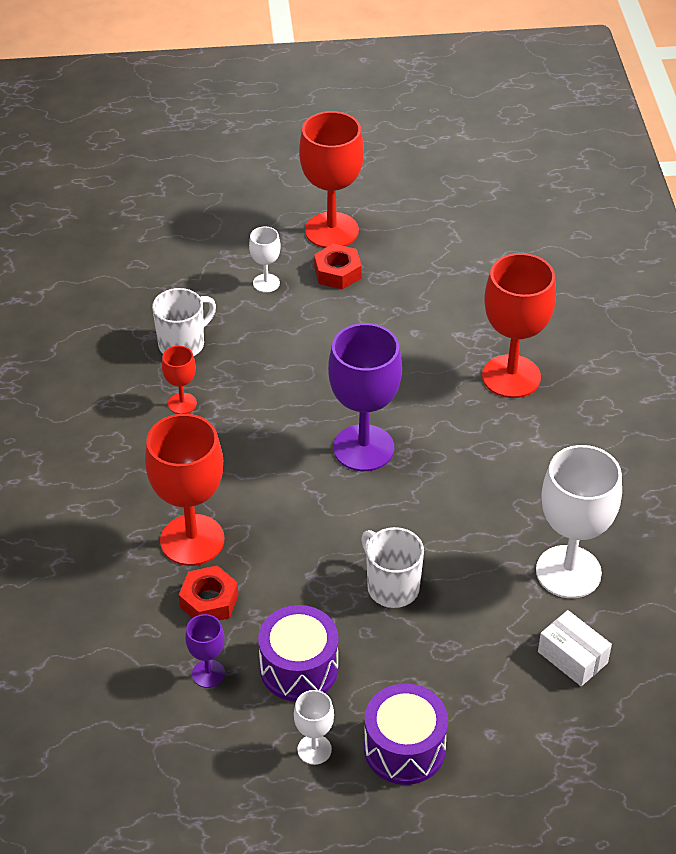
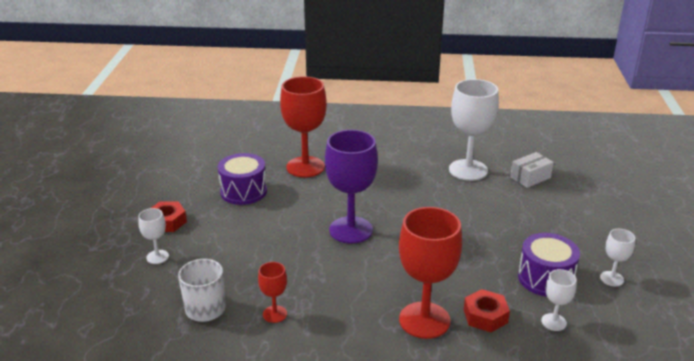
camera: 80 degrees left, 15 degrees down
(208, 673) = (553, 322): purple goblet -> white goblet
(331, 231) = (118, 219): red goblet -> none
(392, 587) = (476, 232): white mug -> none
(404, 748) = (604, 242): purple drum -> purple drum (243, 191)

